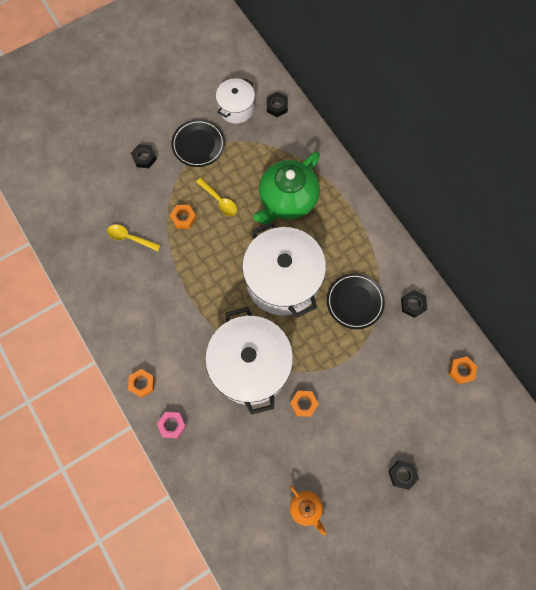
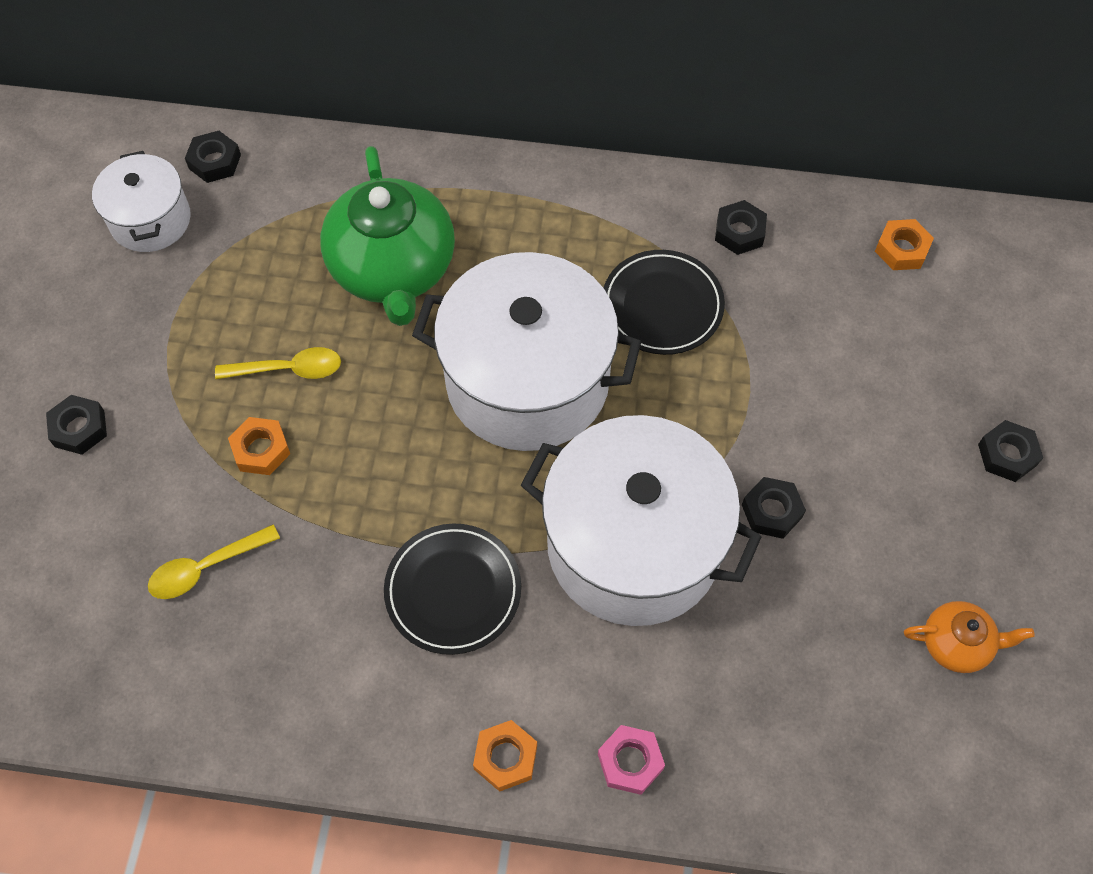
camera: 50 degrees left, 10 degrees down
(198, 145) = (151, 325): black plate -> black plate (453, 591)
(304, 404) = (771, 511): orange nut -> black nut

